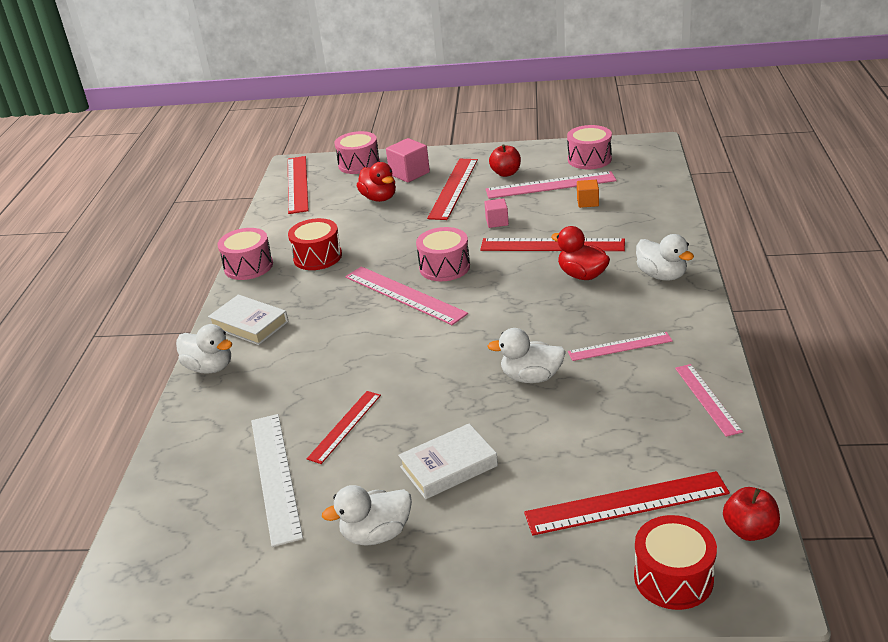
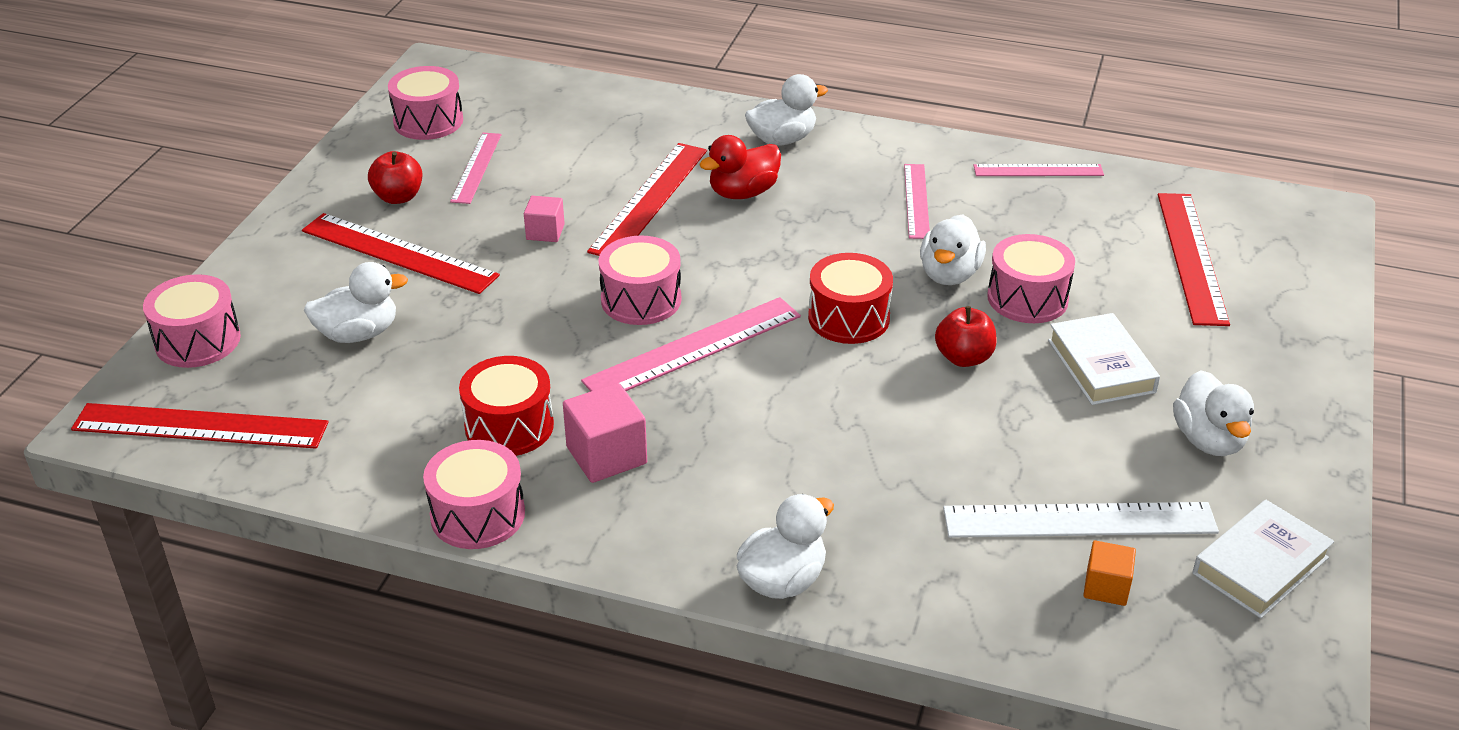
camera: 80 degrees left, 5 degrees up
(249, 324) = (677, 524): white book -> white book (1260, 565)
(345, 426) = (992, 444): red ruler -> none
(379, 198) = (358, 334): red duck -> white duck
(409, 173) = (298, 289): pink cube -> pink cube (606, 455)
(519, 418) = (1027, 298): none -> pink drum
(550, 185) = (476, 167): pink ruler -> pink ruler, size x0.62
(587, 202) = (555, 149): orange cube -> orange cube (1106, 587)
(673, 578) = (1300, 254): red drum -> red drum (849, 318)
(749, 530) = (1242, 198): red apple -> red apple (964, 358)

